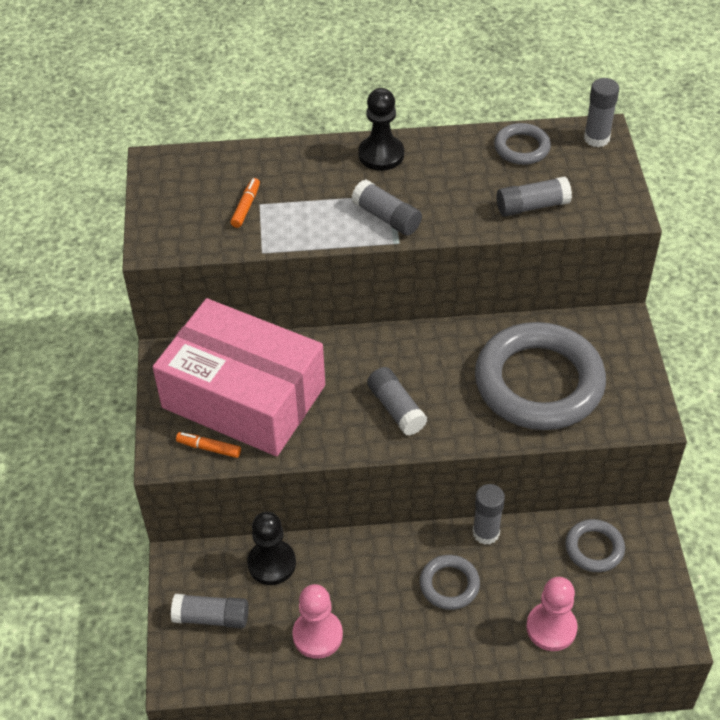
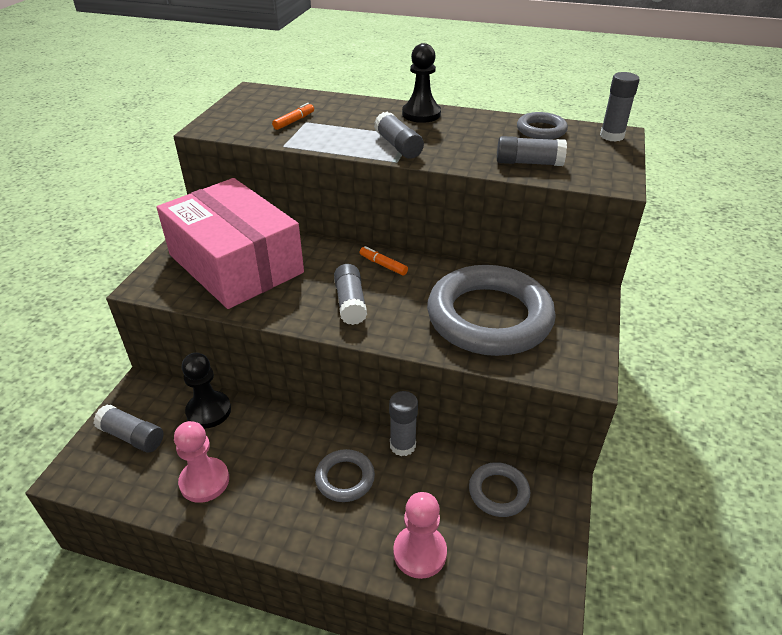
camera: 20 degrees right, 10 degrees down
(209, 448) = (181, 289): orange marker -> orange marker (383, 265)

